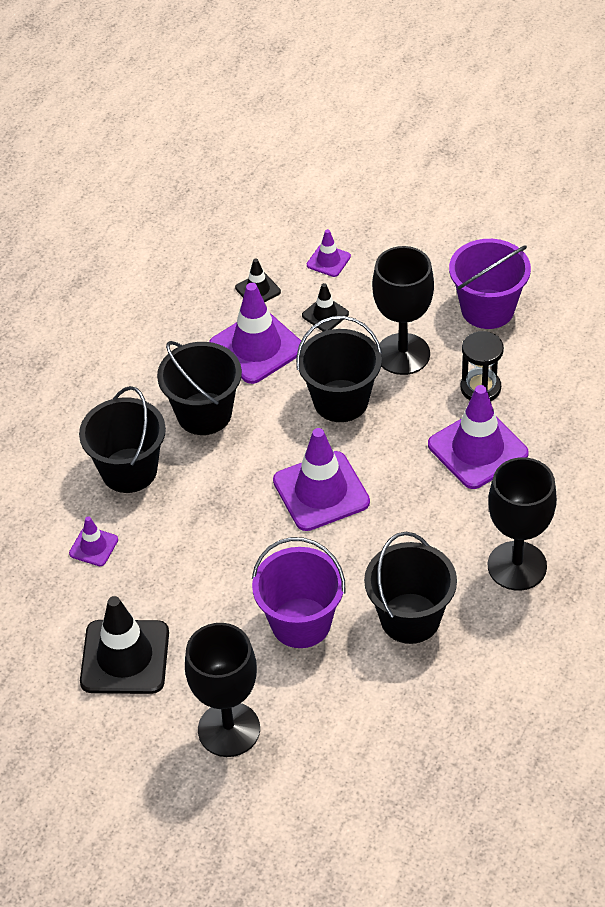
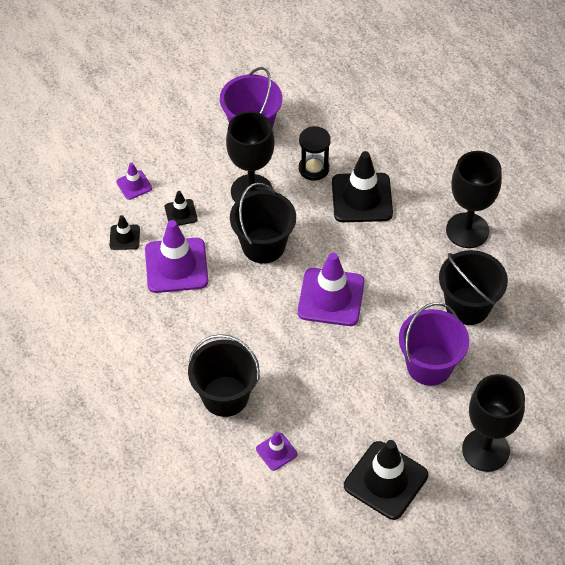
camera: 60 degrees left, 5 degrees up
(204, 414) = (210, 326): black bucket -> none
(477, 449) = (362, 198): purple traffic cone -> black traffic cone

